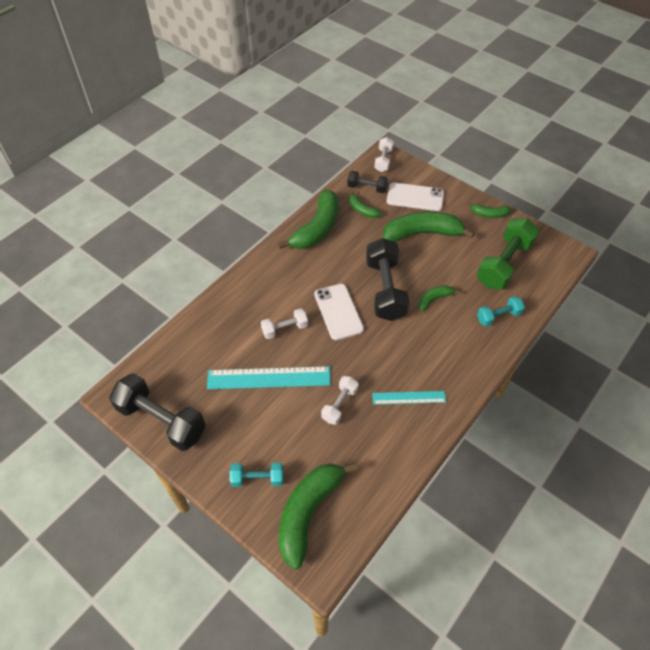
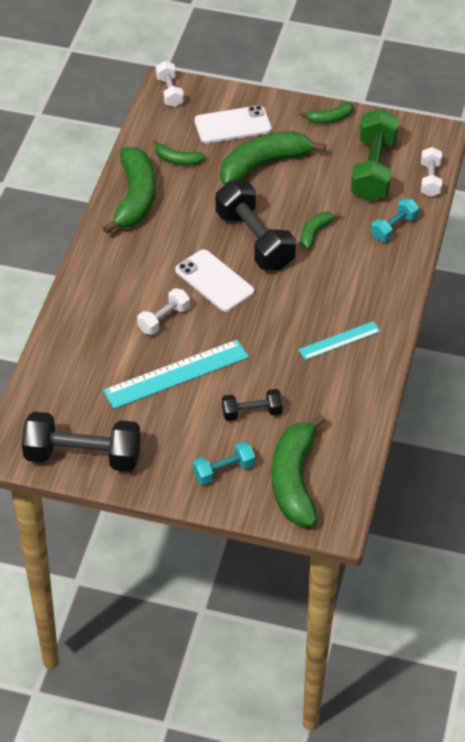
camera: 25 degrees left, 5 degrees down
(339, 404) = (269, 372): white dumbbell -> white dumbbell (430, 180)
(366, 188) = (168, 132): black dumbbell -> black dumbbell (251, 412)

